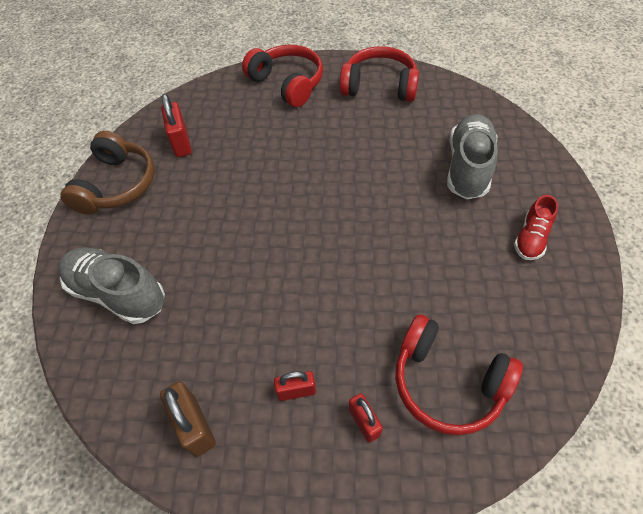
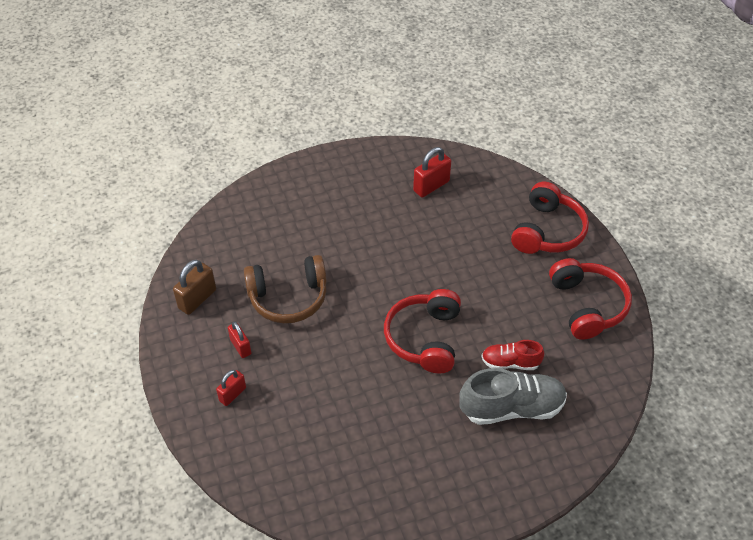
camera: 65 degrees right, 5 degrees down
(117, 185) = (367, 167): brown headphones -> brown headphones (288, 297)
(118, 293) = (274, 214): grey shoe -> none
(447, 382) = (281, 439): red headphones -> red headphones (424, 338)
(531, 238) = (448, 476): red shoe -> red shoe (510, 362)

